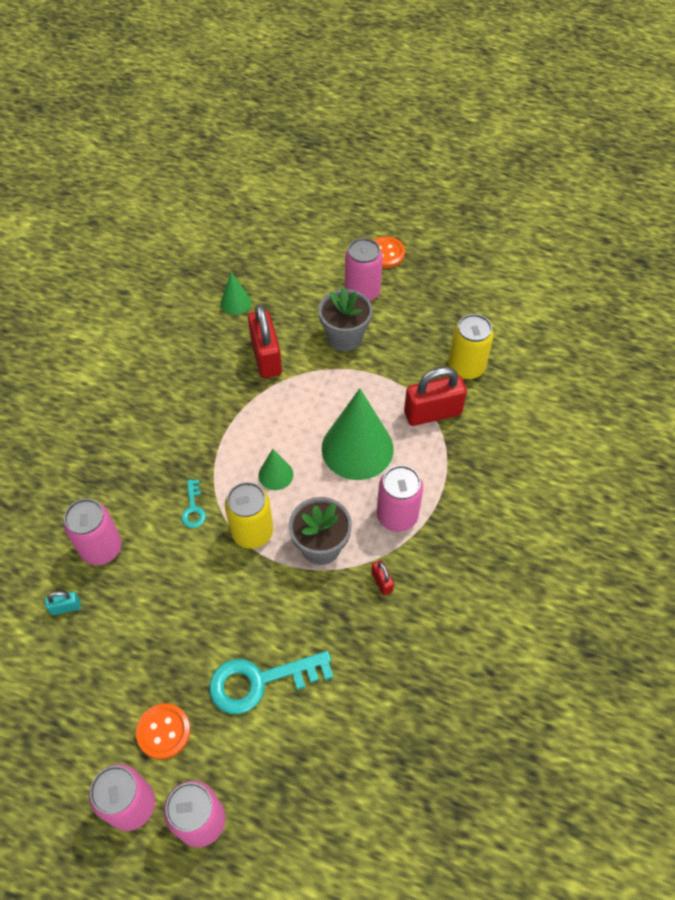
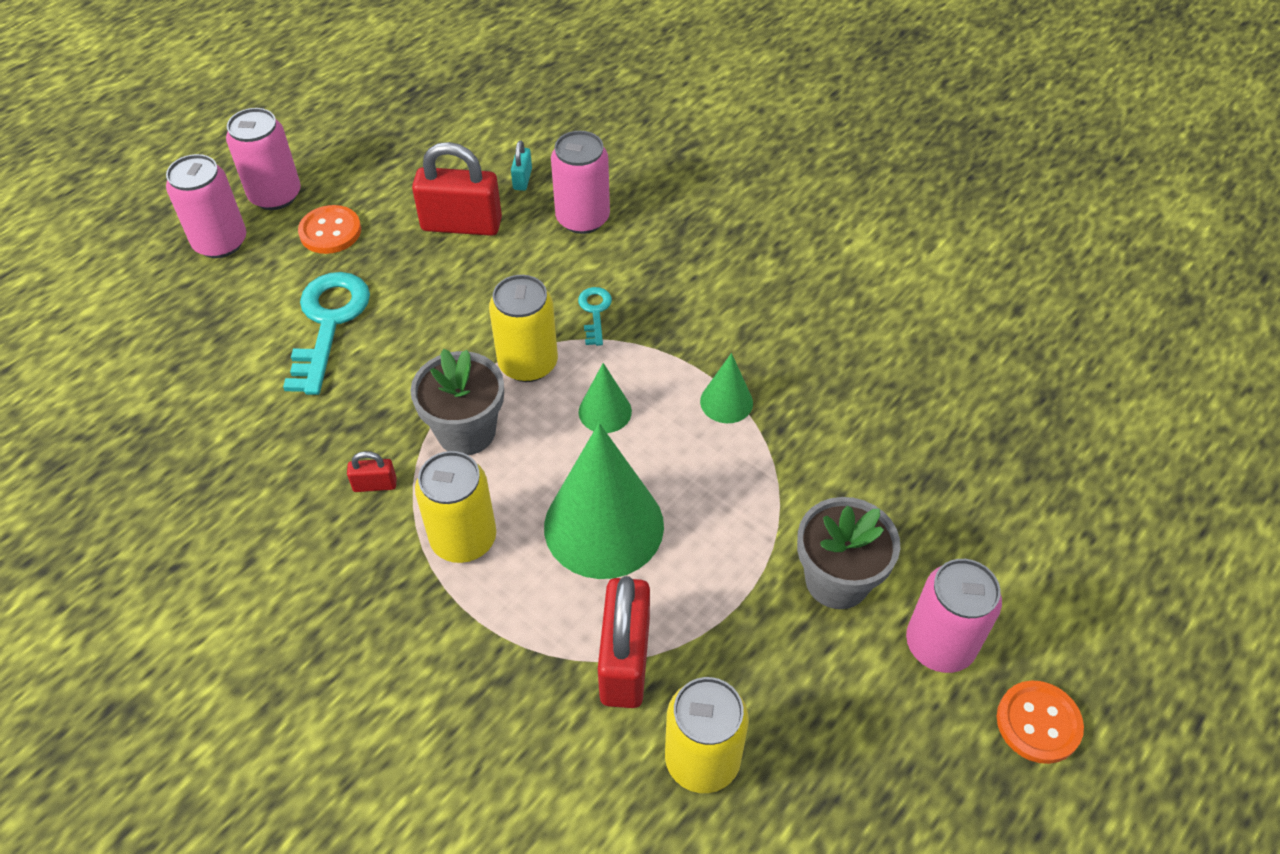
camera: 110 degrees right, 5 degrees down
(193, 508) = (595, 312): turquoise key -> turquoise key turned 75 degrees clockwise
(235, 302) = (960, 444): green cone -> green cone (726, 402)
(266, 357) = (828, 456): red padlock -> red padlock (461, 225)
(397, 515) = (463, 539): pink can -> yellow can

